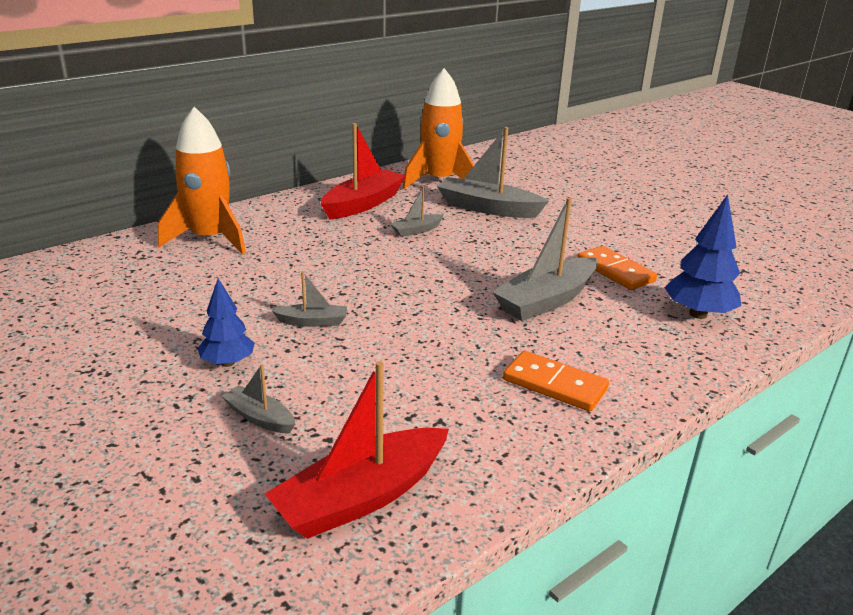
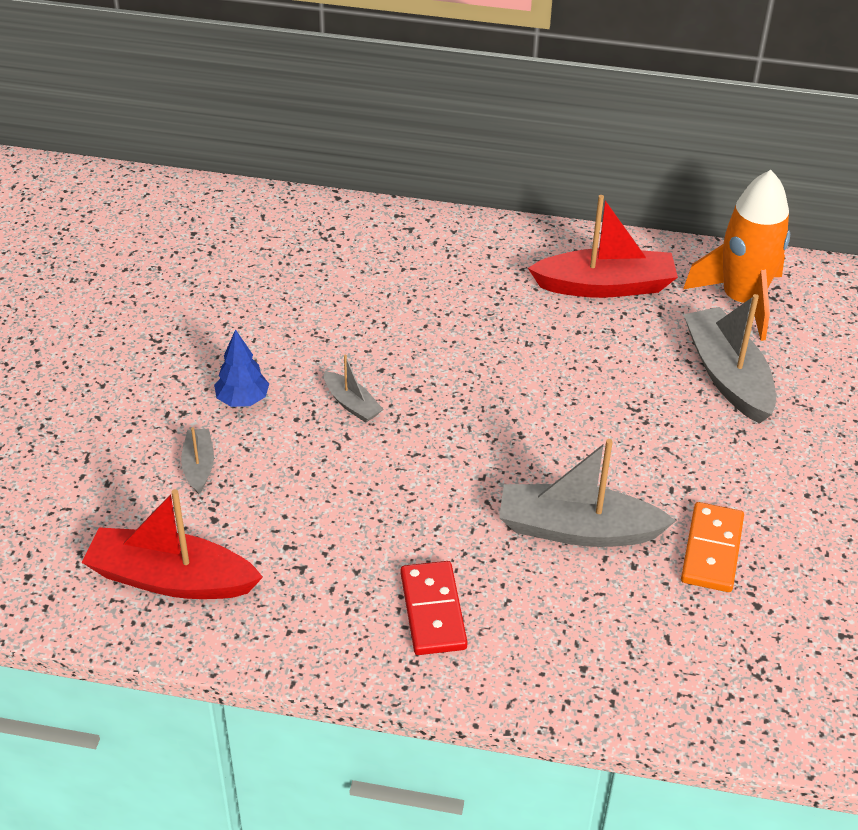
camera: 50 degrees right, 15 degrees up
(210, 239) = (403, 248): orange rocket -> none
(416, 230) = (600, 358): grey boat -> none
(555, 384) = (433, 611): orange domino -> red domino
(698, 314) = (697, 658): blue tree -> none

